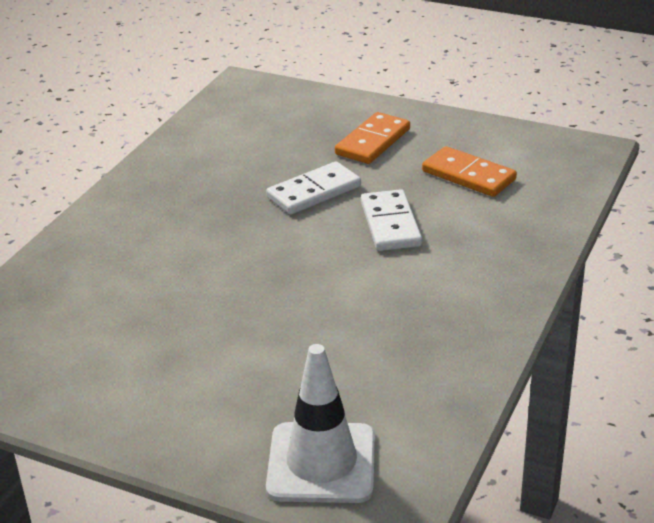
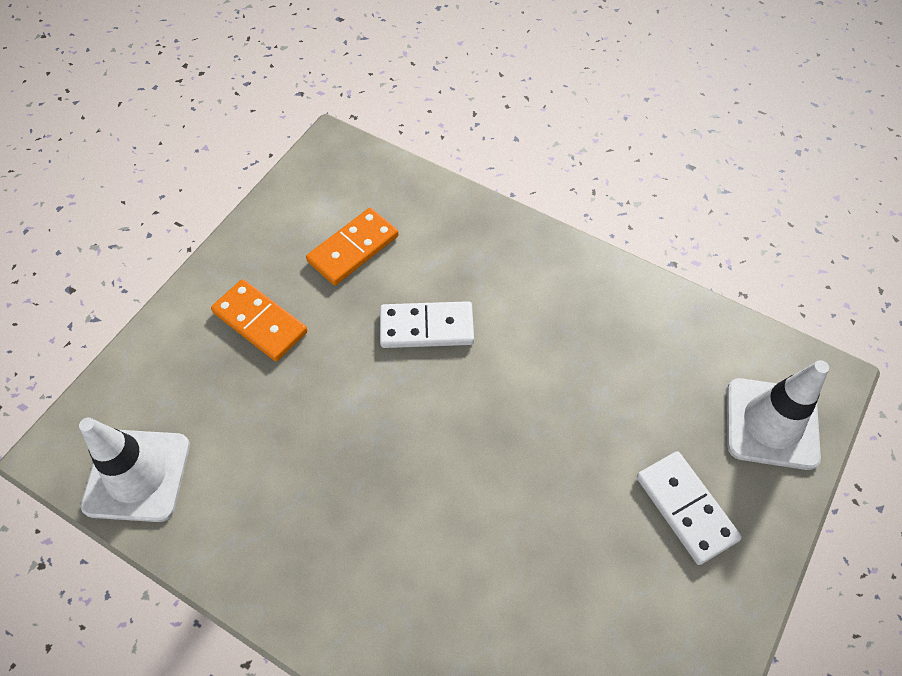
camera: 85 degrees left, 25 degrees up
(226, 114) = (137, 475): none -> white traffic cone
(314, 192) = (350, 390): white domino -> white domino (686, 508)

